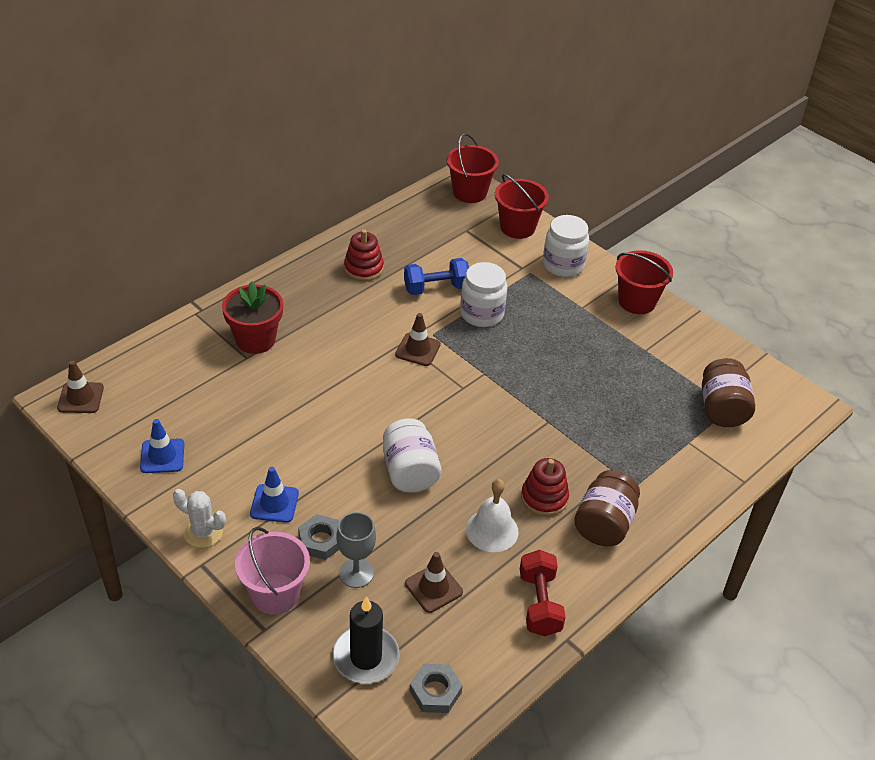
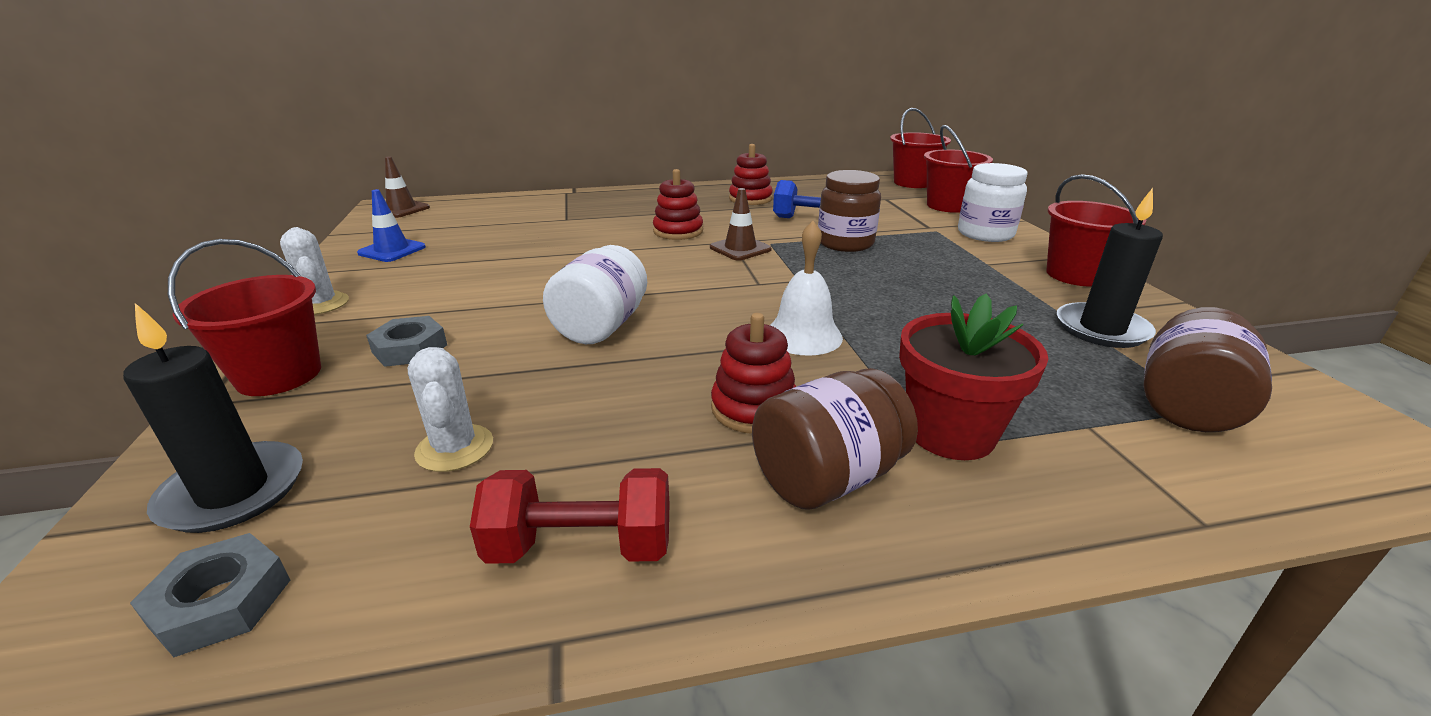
camera: 35 degrees right, 15 degrees down
(255, 340) = (590, 212): red flower pot -> red flower pot (950, 433)
(274, 503) = (421, 306): blue traffic cone -> none
(275, 594) = (279, 375): pink bucket -> red bucket
(353, 342) = (678, 231): none -> red stacking toy
(356, 573) = (392, 392): grey goblet -> none
(433, 588) = (455, 448): brown traffic cone -> white cactus
(482, 314) = (845, 243): white jar -> brown jar
(492, 530) = (629, 416): white bell -> white bell (803, 335)
(539, 603) = (581, 547): red dumbbell -> red dumbbell turned 60 degrees clockwise
(669, 358) = (1101, 329): none -> black candle

